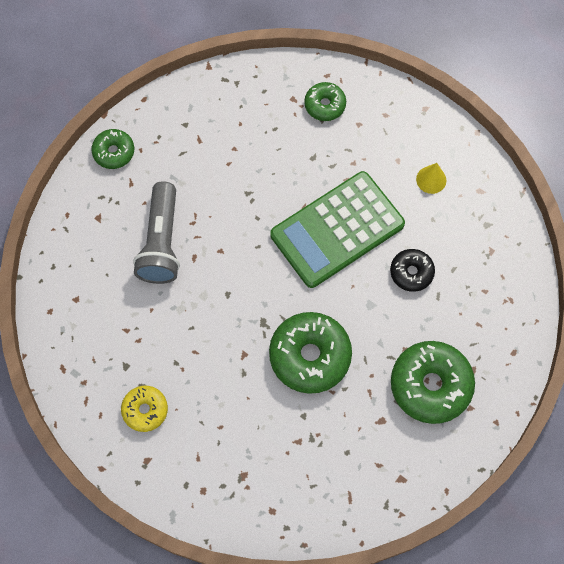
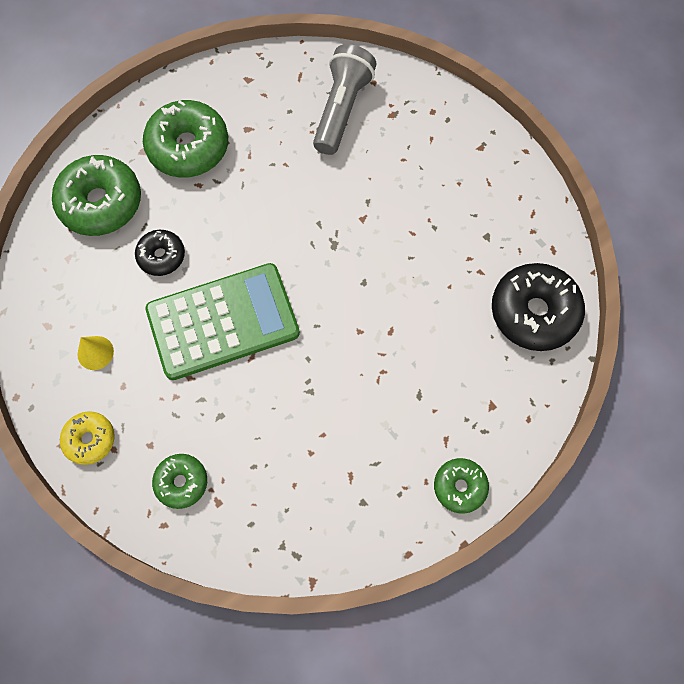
camera: 165 degrees left, 0 degrees up
(73, 304) = (534, 312): none -> black donut
(145, 410) = (474, 191): yellow donut -> yellow donut (90, 439)
(161, 242) = (423, 357): grey flashlight -> grey flashlight (342, 109)
(310, 356) = (296, 201): green donut -> green donut (101, 203)

